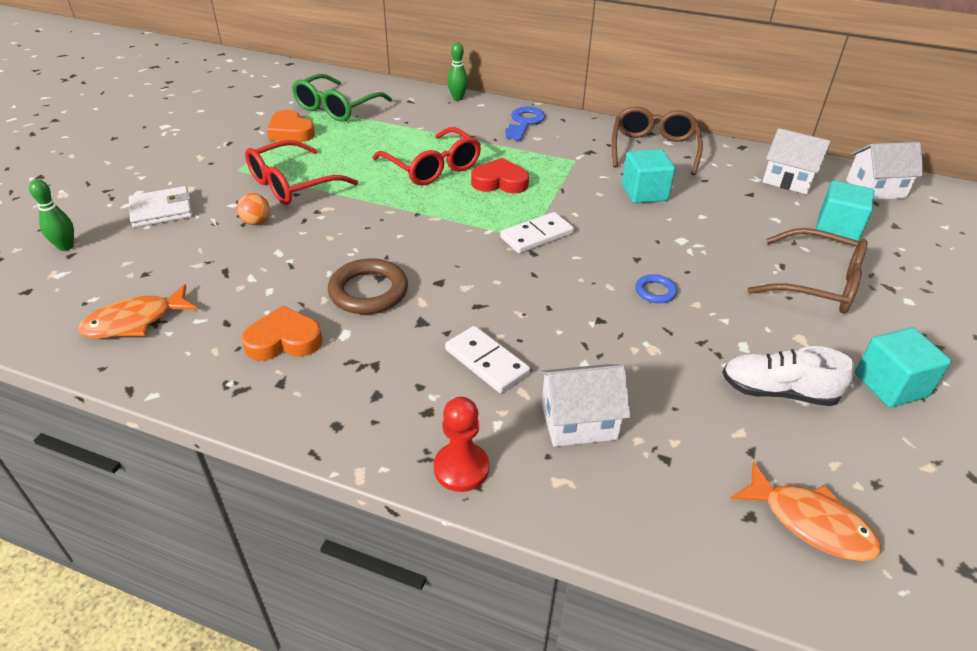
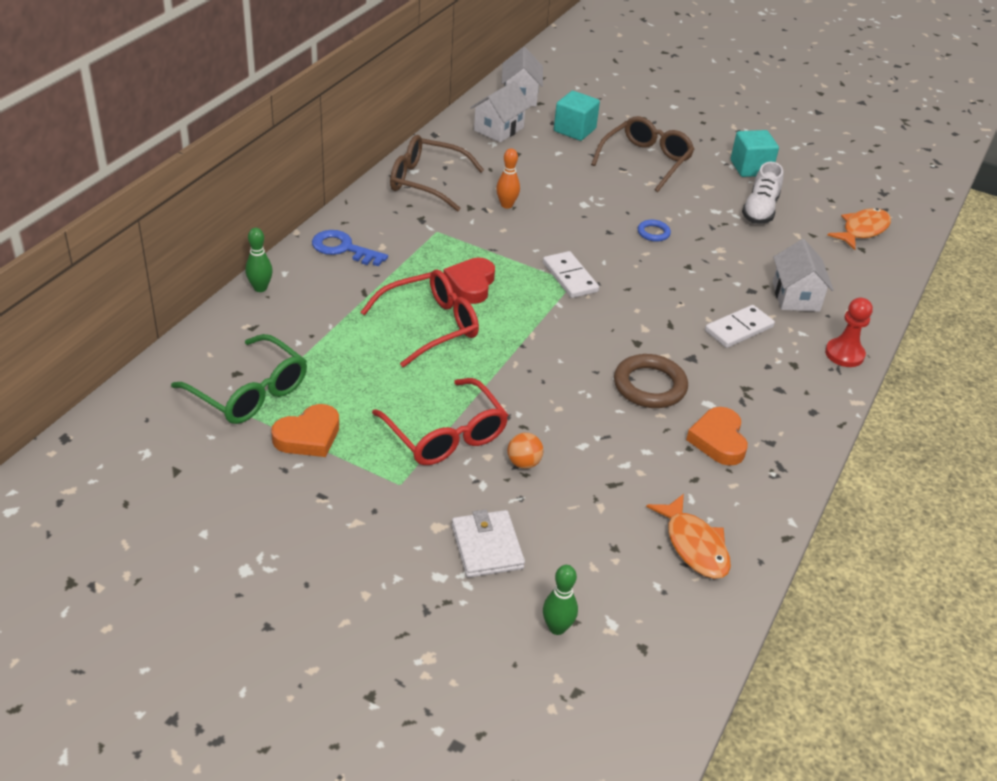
camera: 85 degrees left, 0 degrees up
(644, 193) = (506, 205): turquoise cube -> orange bowling pin

